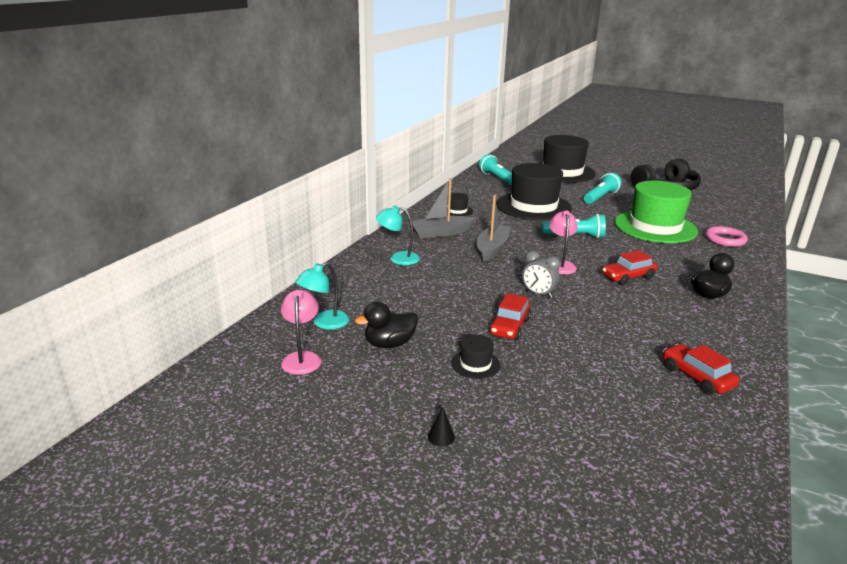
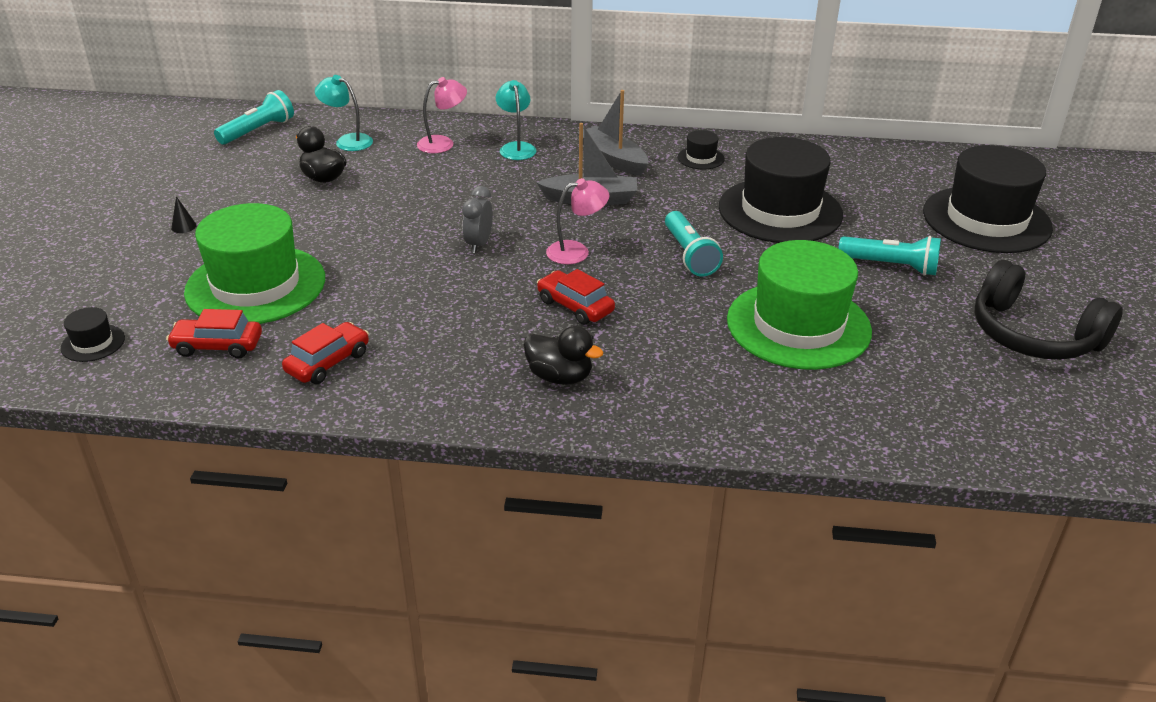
camera: 70 degrees right, 10 degrees up
(302, 358) = (282, 145): pink lamp -> pink lamp (443, 143)
(475, 364) = (303, 226): black hat -> black hat (93, 343)
(497, 178) = (876, 168): turquoise flashlight -> turquoise flashlight (258, 131)
(509, 326) = (388, 235): red car -> red car (217, 346)
(572, 401) = (255, 285): none -> green hat
(725, 239) = (806, 400): pink ring -> none

